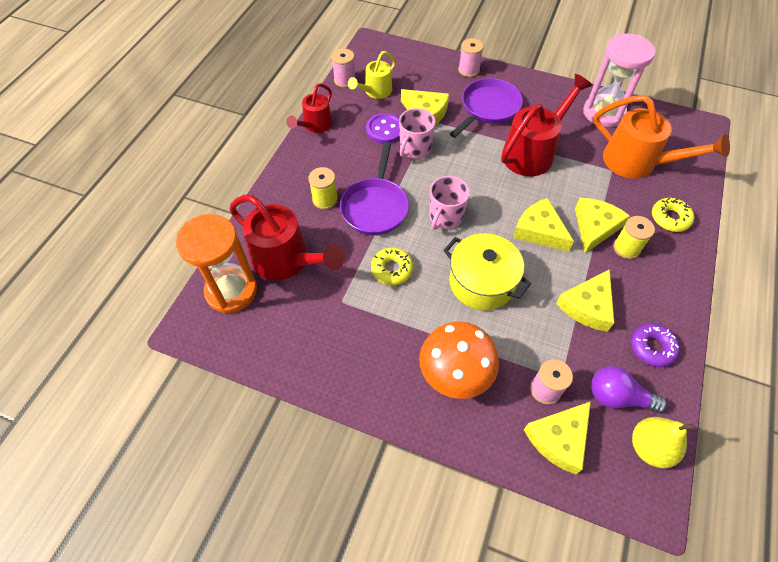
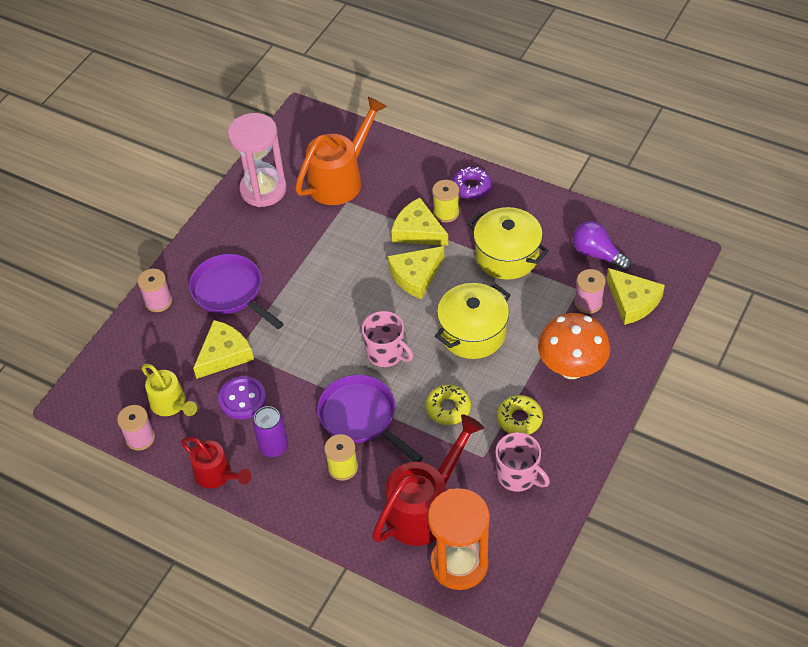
camera: 80 degrees left, 5 degrees down
(342, 154) = (273, 446): none -> purple can
(375, 206) = (361, 417): purple pan -> purple pan turned 150 degrees counterclockwise
(415, 148) = (280, 371): pink mug -> pink mug (518, 475)
(533, 152) = (308, 262): red watering can -> none
(587, 306) = (507, 255): yellow cheese -> yellow pot
(617, 397) = (597, 254): purple light bulb -> purple light bulb turned 105 degrees clockwise
(649, 447) = (641, 244): yellow pear -> none
(652, 347) = (552, 220): purple donut -> purple donut (471, 187)
(670, 218) = (415, 172): yellow donut -> yellow donut (519, 419)

